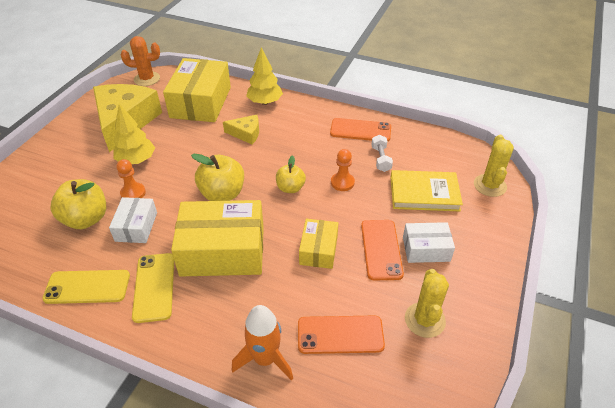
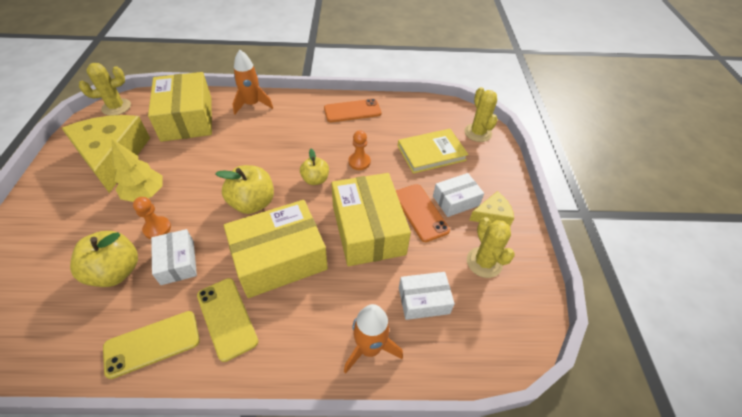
camera: 25 degrees left, 5 degrees up
(147, 79) = (116, 107): orange cactus -> yellow cactus
(246, 133) = (248, 138): yellow cheese -> yellow cheese (492, 215)
(265, 102) = (252, 104): yellow tree -> orange rocket
(318, 250) = (368, 229): yellow box -> yellow box, size x1.87
(340, 335) = (423, 300): orange phone -> white box
(381, 159) = (382, 132): white dumbbell -> none

